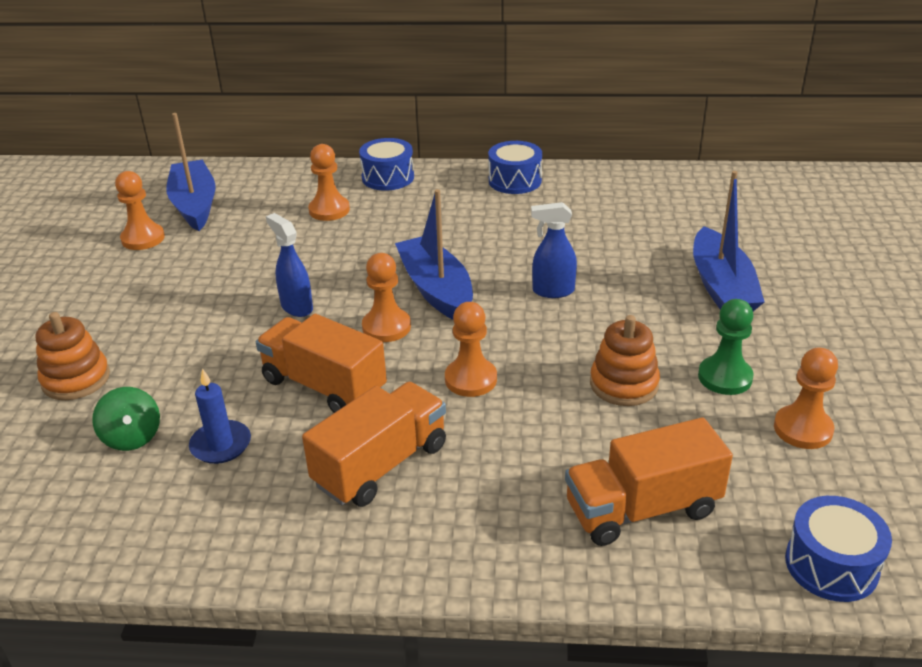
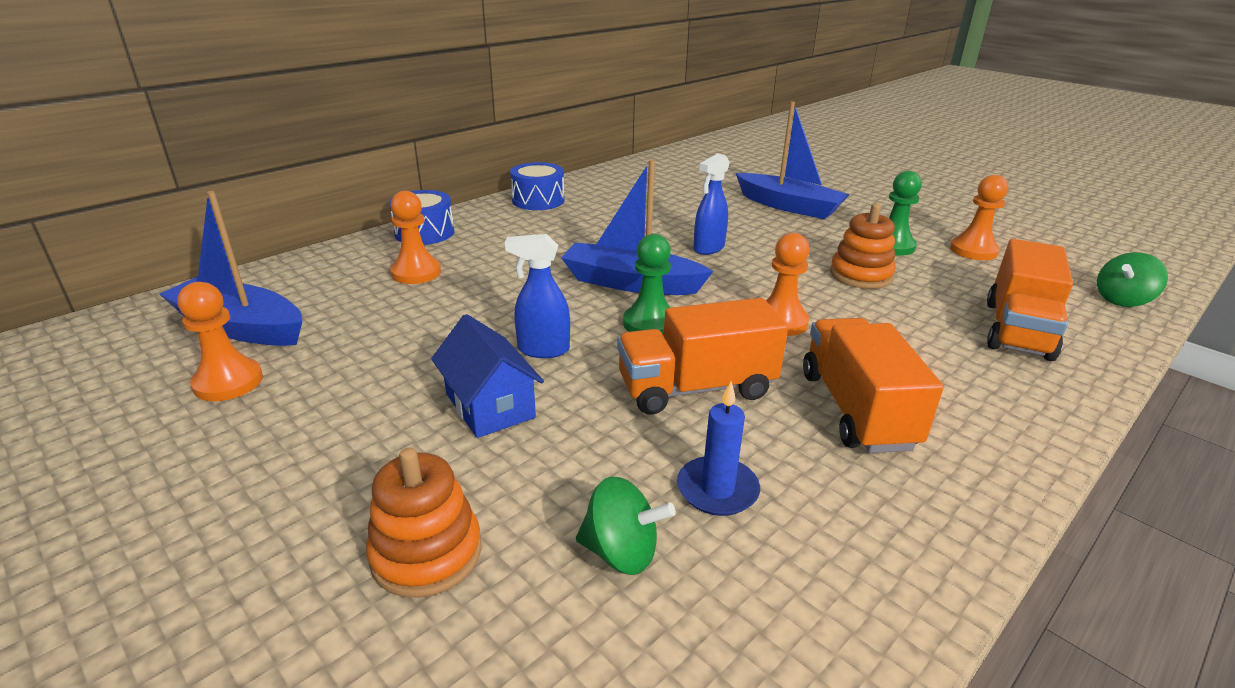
camera: 50 degrees left, 5 degrees down
(214, 324) = (490, 405): none -> blue house
(386, 327) = (650, 323): orange pawn -> green pawn
(831, 565) = (1122, 300): blue drum -> green spinning top

